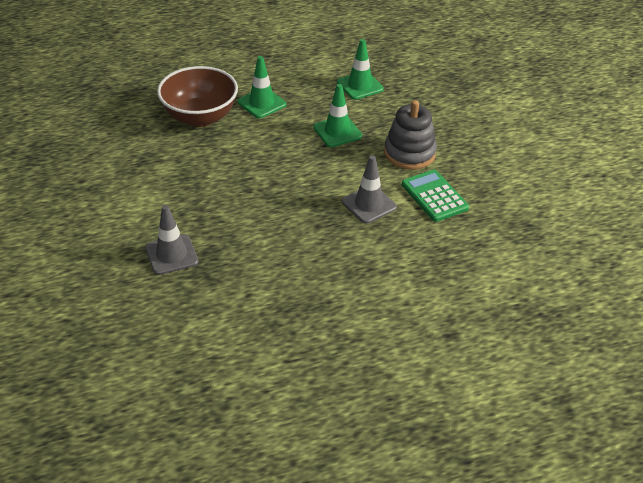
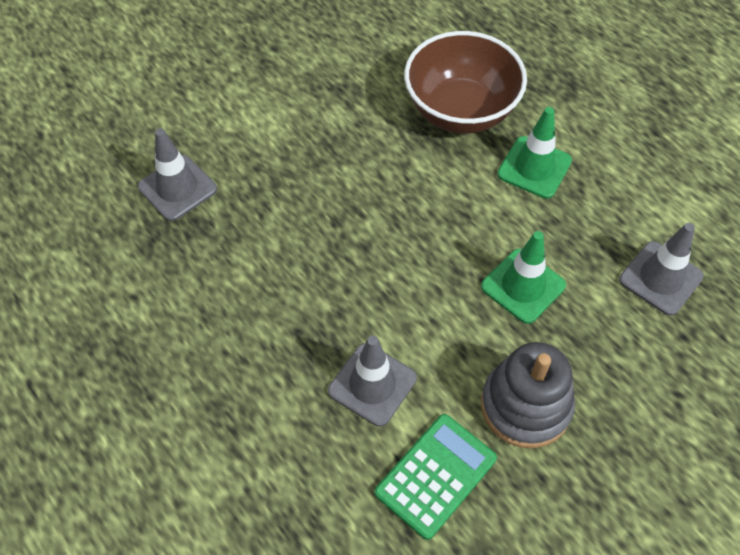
camera: 70 degrees right, 15 degrees up
(360, 86) = (660, 278): green traffic cone -> grey traffic cone

